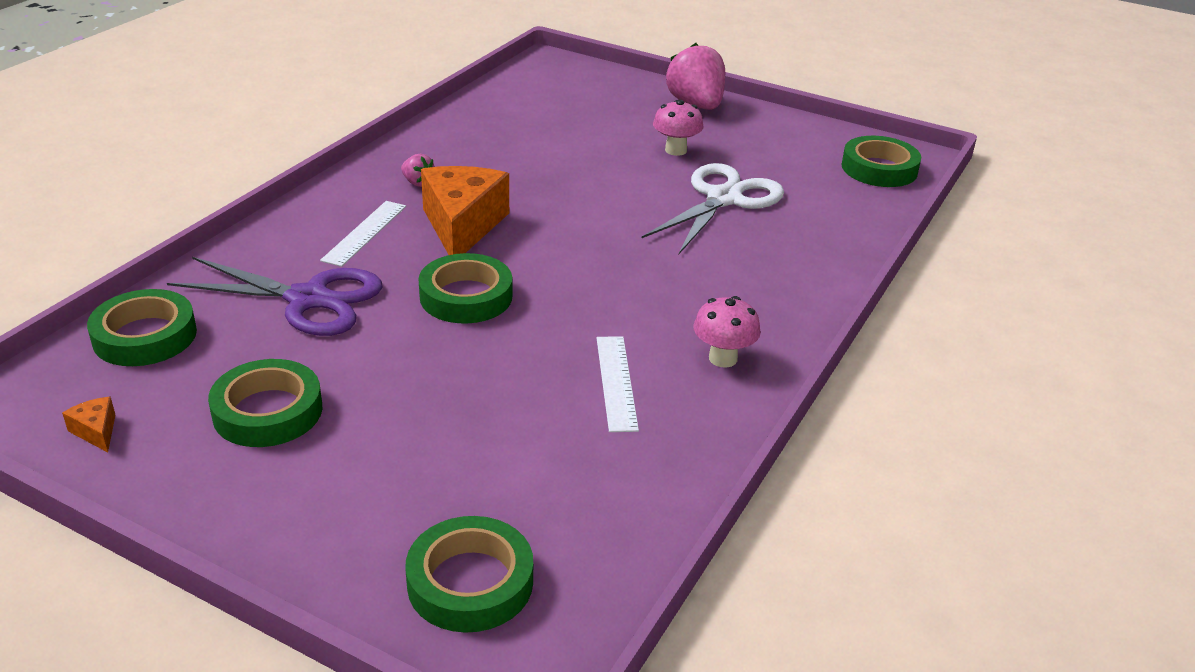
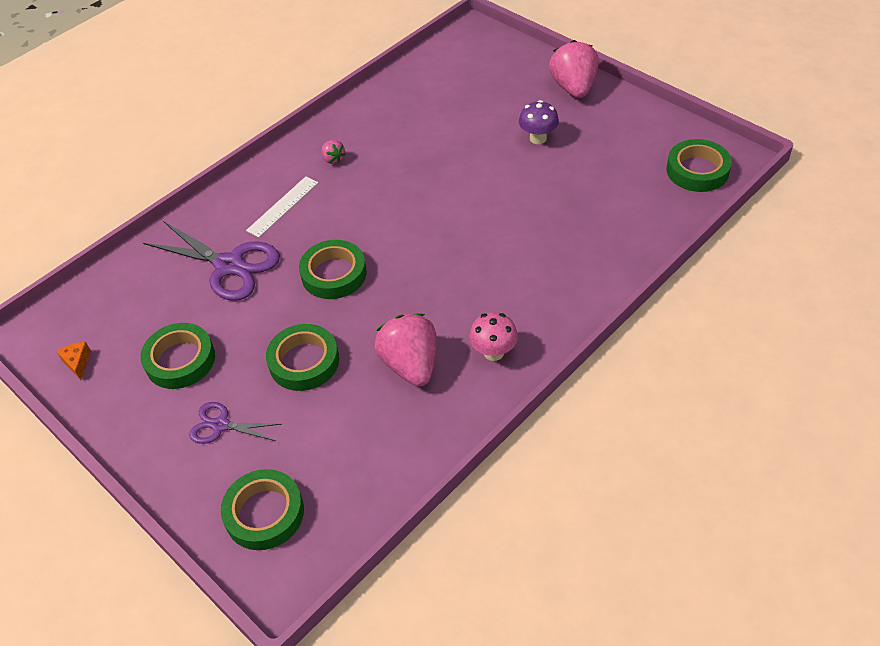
camera: 20 degrees right, 15 degrees up
(145, 336) = (121, 287): green tape -> green tape (304, 361)
(360, 482) = (221, 425): none -> purple scissors
(462, 226) = (352, 205): orange cheese -> none
(616, 382) = (410, 365): white ruler -> pink strawberry
(676, 150) = (538, 138): pink mushroom -> purple mushroom
(723, 199) = (555, 194): white scissors -> none

